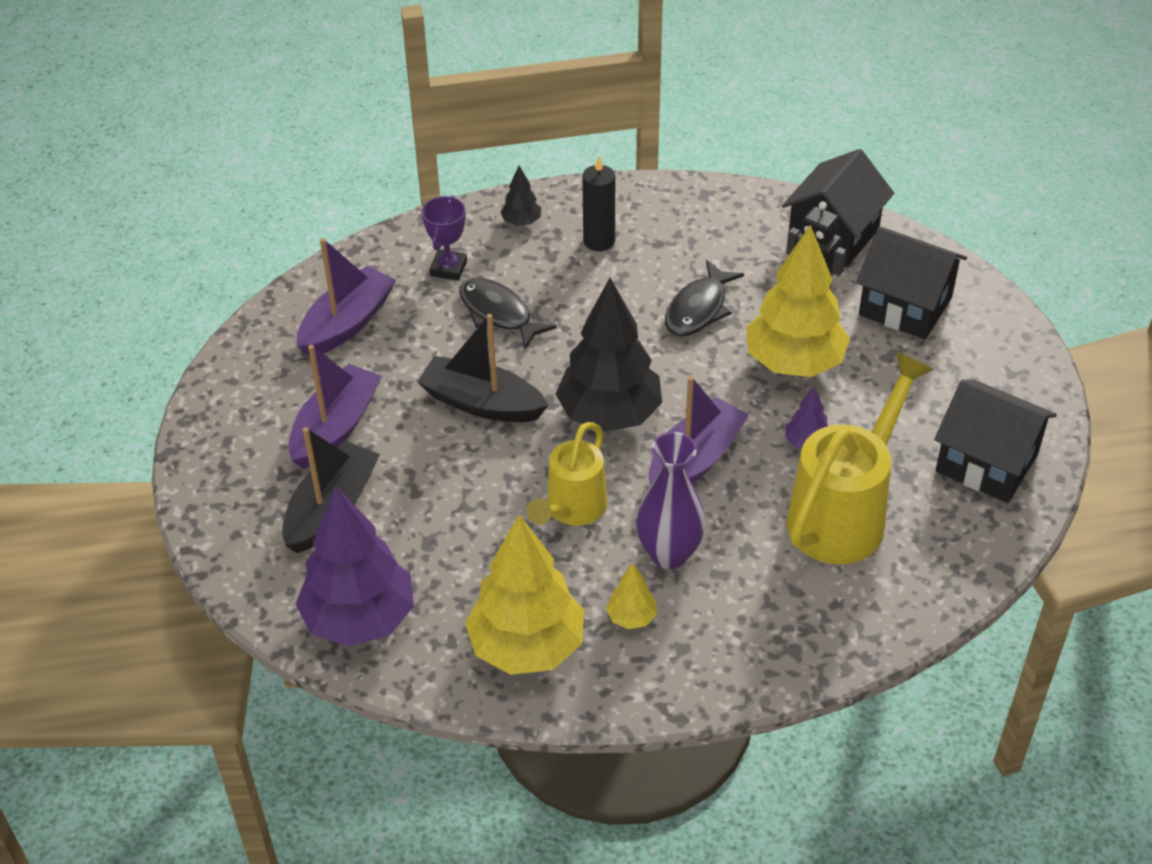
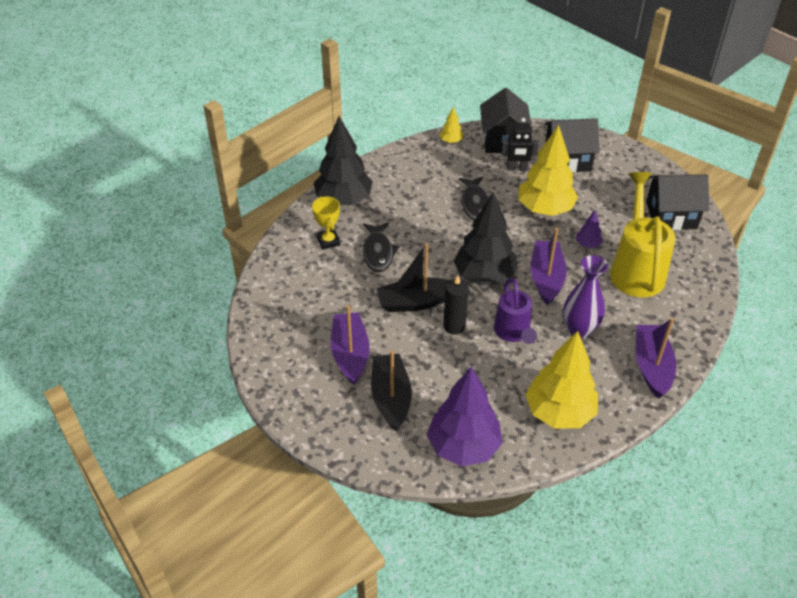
camera: 35 degrees left, 0 degrees up
(347, 323) = (301, 296): purple boat -> purple boat (651, 366)
(448, 268) = (328, 241): purple trophy -> yellow trophy
(498, 313) = (378, 252): black fish -> black fish turned 105 degrees counterclockwise
(521, 222) = (343, 200): black tree -> black tree, size x2.30
(572, 510) = (513, 333): yellow watering can -> purple watering can
(599, 241) = (393, 192): black candle -> black candle (454, 326)
(631, 617) = (593, 370): yellow tree -> yellow tree (451, 141)

